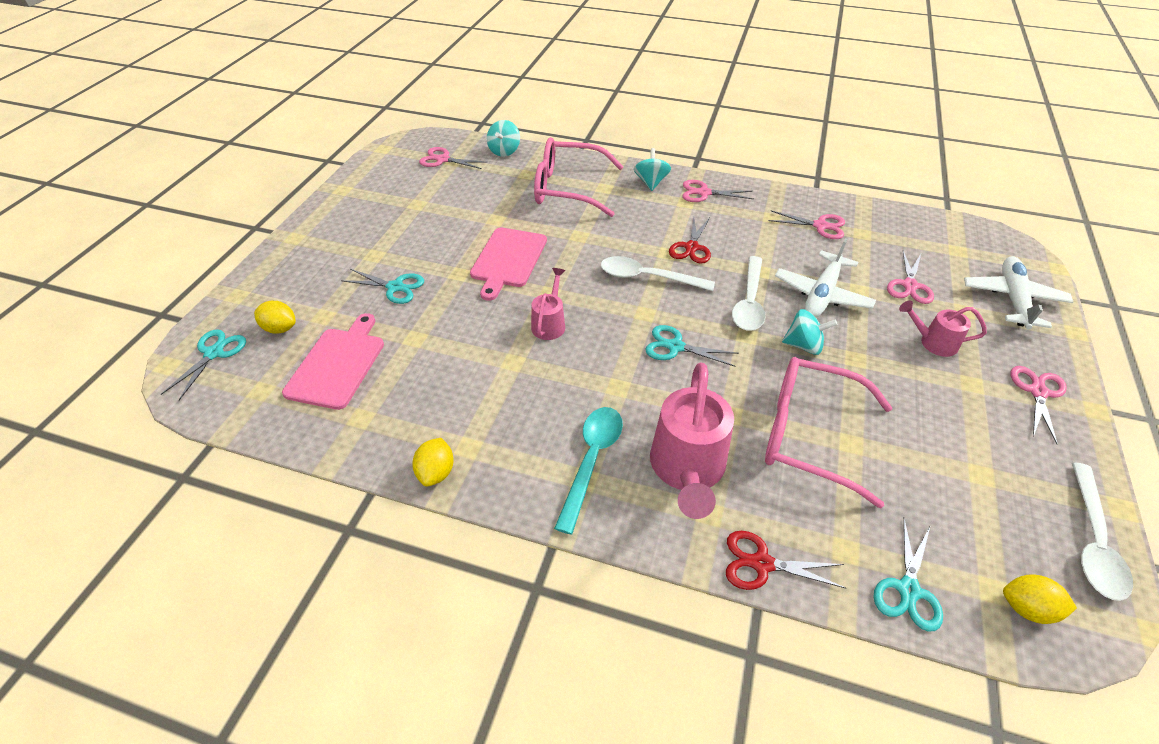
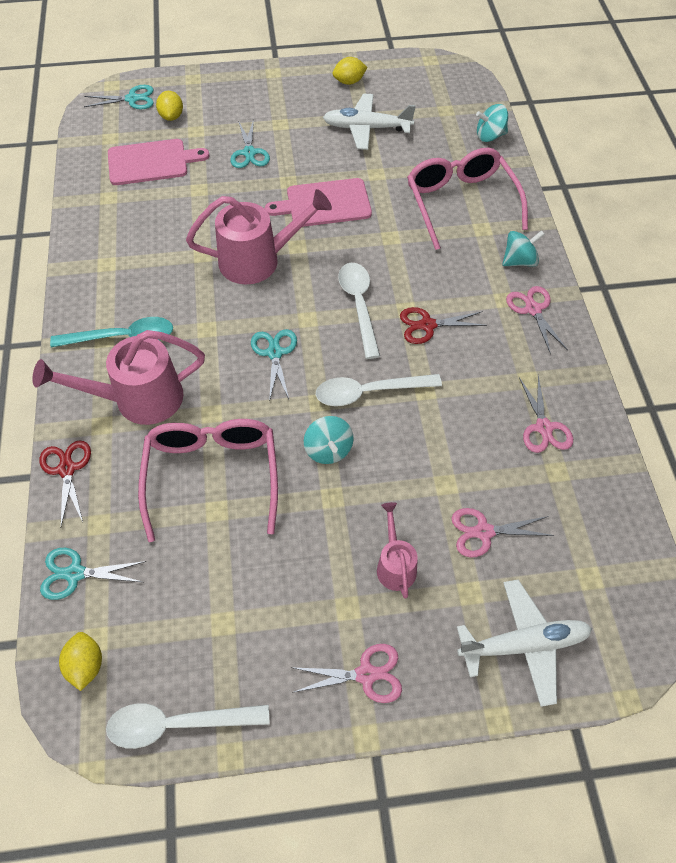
camera: 65 degrees right, 10 degrees up
(436, 472) = (77, 256): yellow lemon -> yellow lemon (349, 82)
(442, 160) = (442, 103): pink scissors -> none
(550, 323) = (259, 260): pink watering can -> pink watering can, size x1.87
(821, 294) = (417, 451): white plane -> white plane (366, 128)

